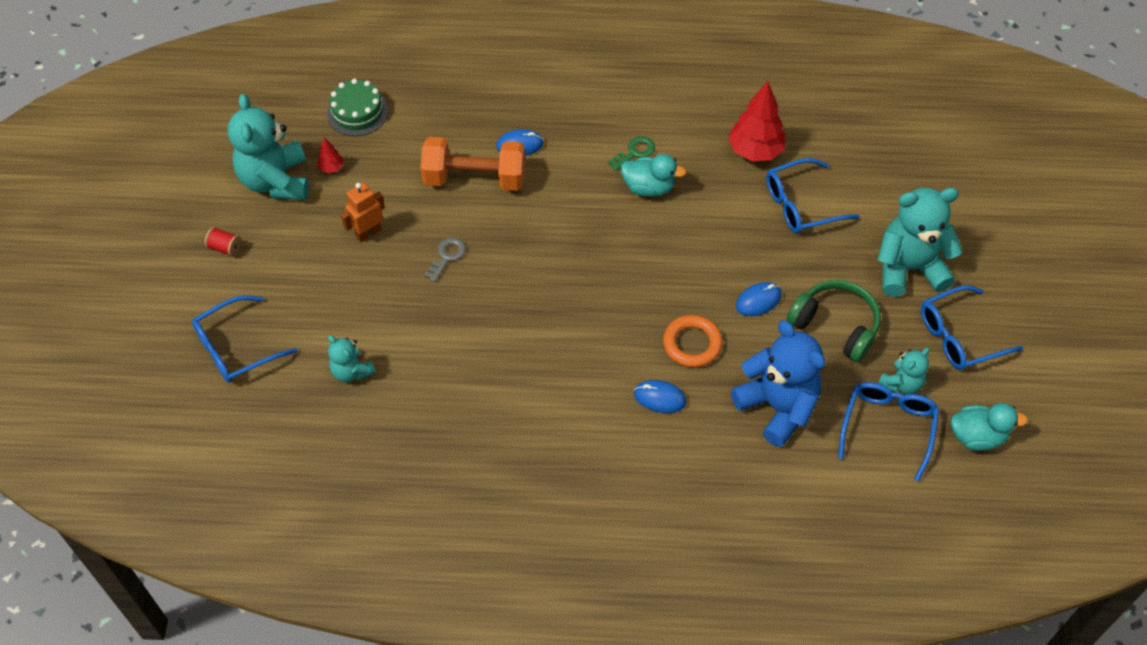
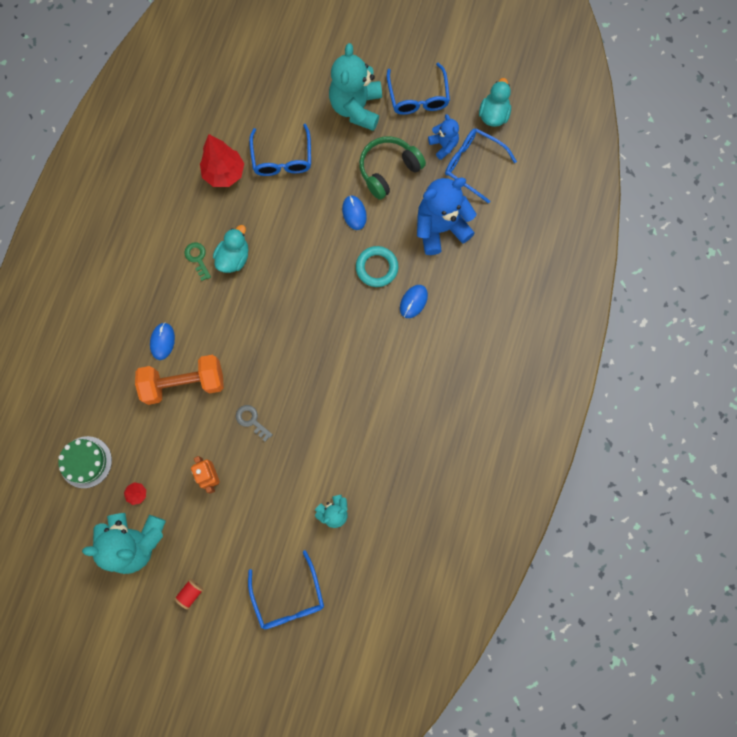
camera: 75 degrees left, 20 degrees up
(474, 178) = (184, 383): orange dumbbell -> orange dumbbell turned 60 degrees clockwise
(692, 344) = (376, 268): orange ring -> turquoise ring
(901, 383) = (443, 145): turquoise teddy bear -> blue teddy bear

